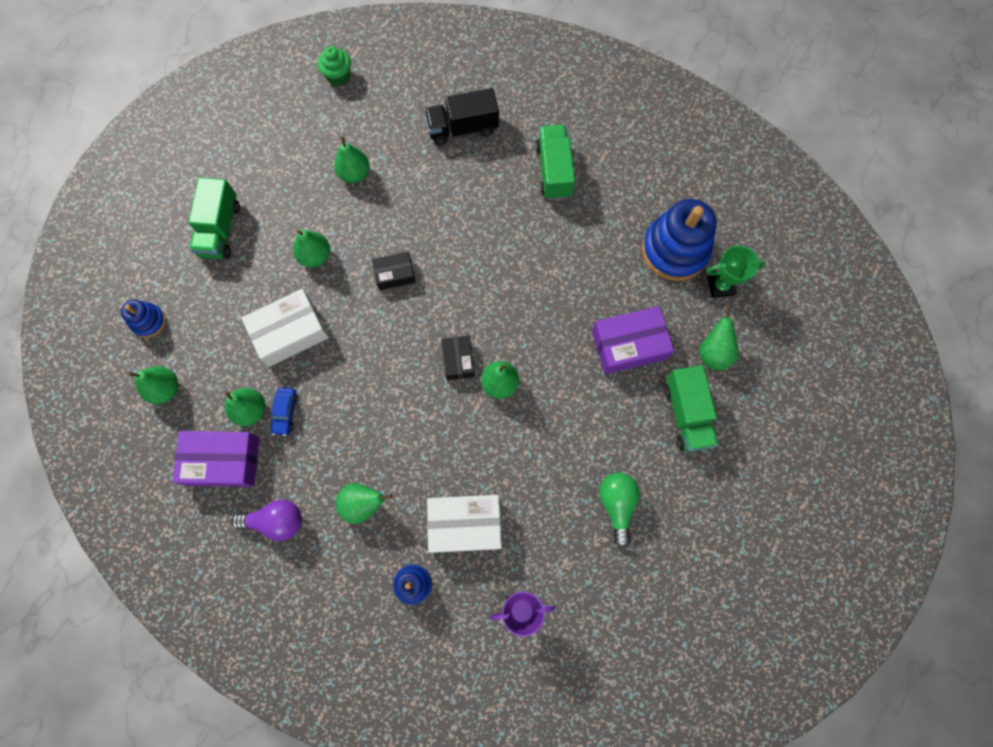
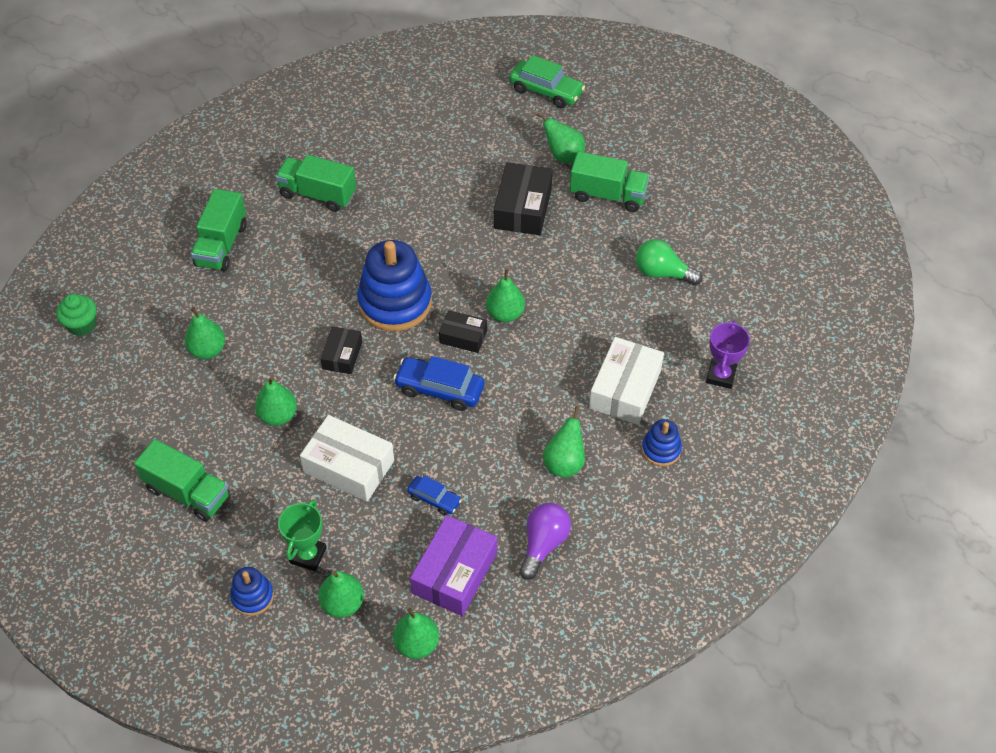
camera: 65 degrees left, 20 degrees down
(251, 410) = (413, 529): green pear -> green pear (417, 644)
(290, 332) = (349, 466): white box -> white box turned 60 degrees counterclockwise
(395, 366) = (440, 389): none -> blue car
(462, 128) = (221, 245): black truck -> green truck
(629, 345) = (523, 208): purple box -> black box
(674, 250) = (454, 143): blue stacking toy -> blue stacking toy (395, 302)
(720, 286) = (506, 127): green trophy -> green trophy (308, 555)
(787, 301) = (546, 91): none -> green car

